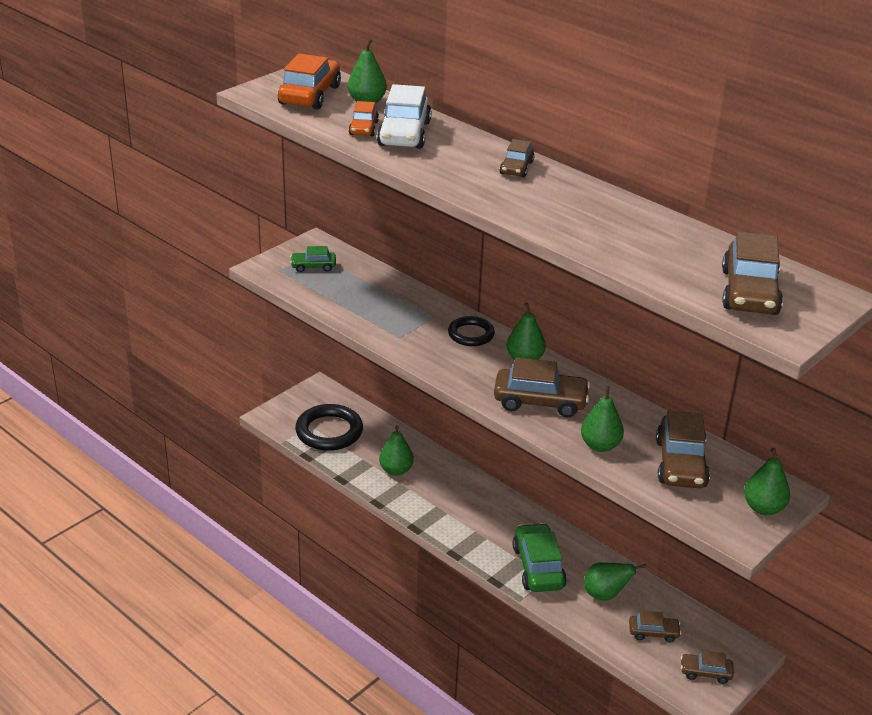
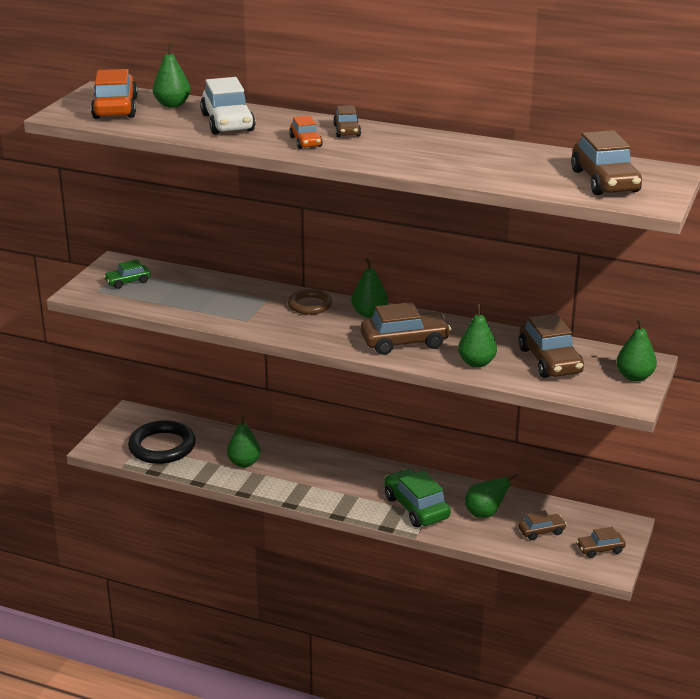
camera: 20 degrees left, 5 degrees down
(363, 128) = (187, 124): orange car -> orange car (305, 142)
(471, 334) = (310, 305): black ring -> brown ring

